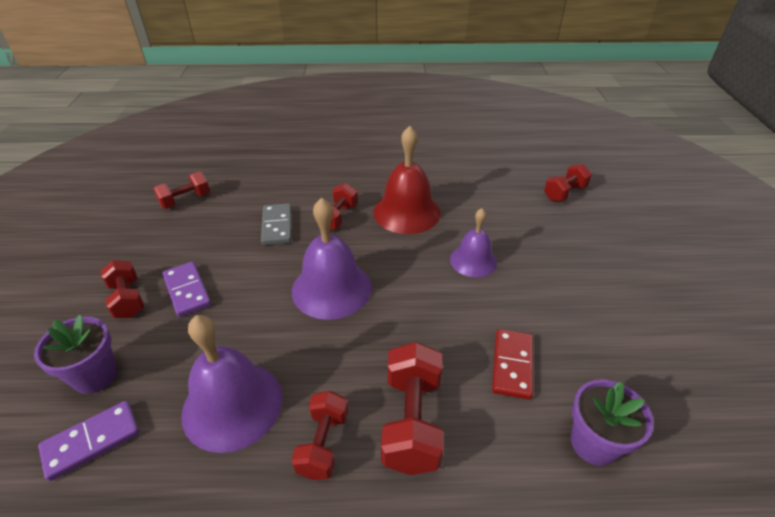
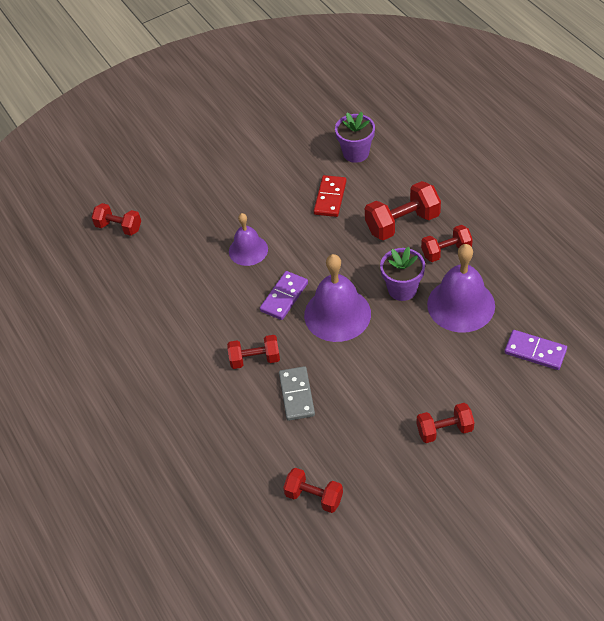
camera: 115 degrees left, 10 degrees up
(95, 375) = (505, 389): purple flower pot -> purple flower pot (402, 289)
(128, 299) = (444, 430): red dumbbell -> red dumbbell turned 45 degrees clockwise
(187, 291) = (407, 399): purple domino -> purple domino (284, 297)
(277, 226) = (297, 395): grey domino -> grey domino turned 60 degrees counterclockwise
(406, 212) = (215, 316): red bell -> none
(512, 365) = (330, 198): red domino -> red domino turned 60 degrees counterclockwise

